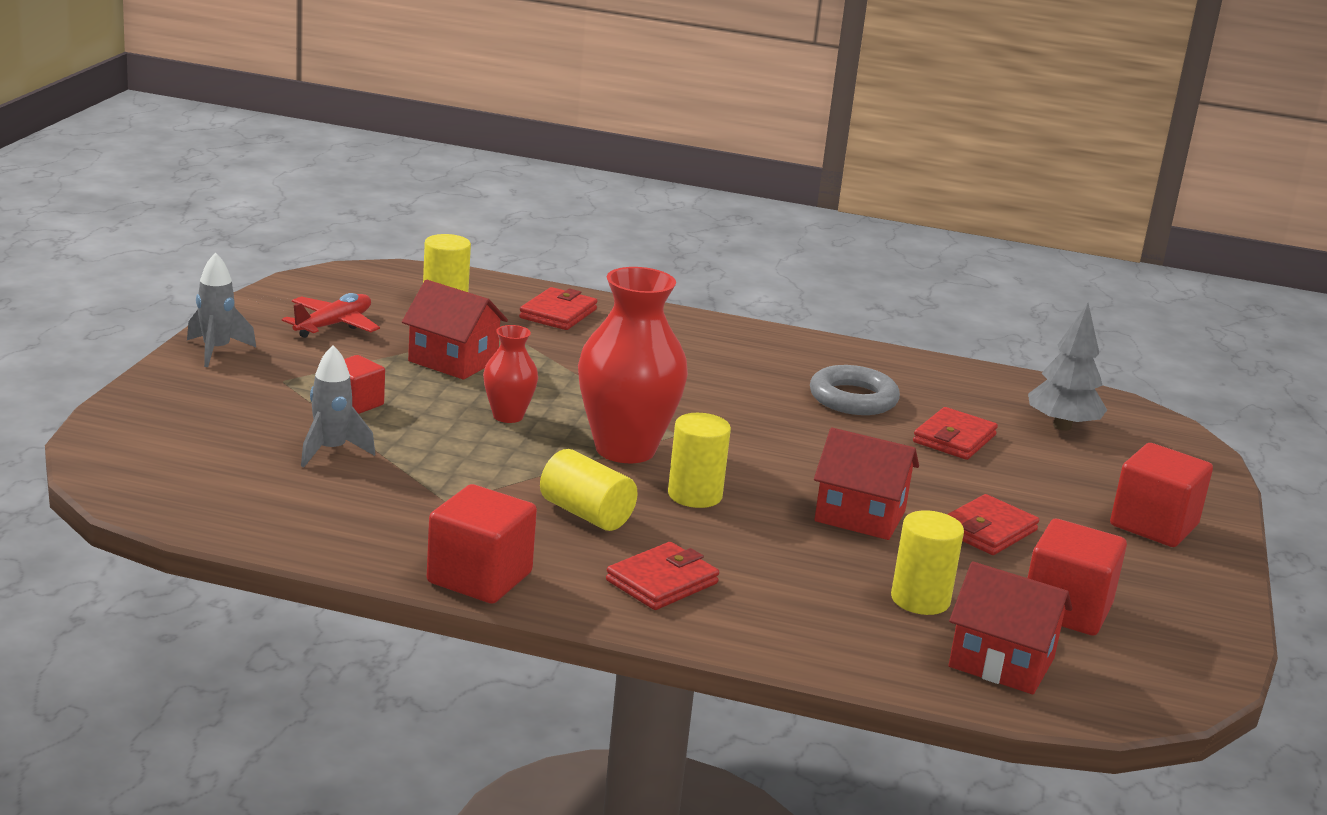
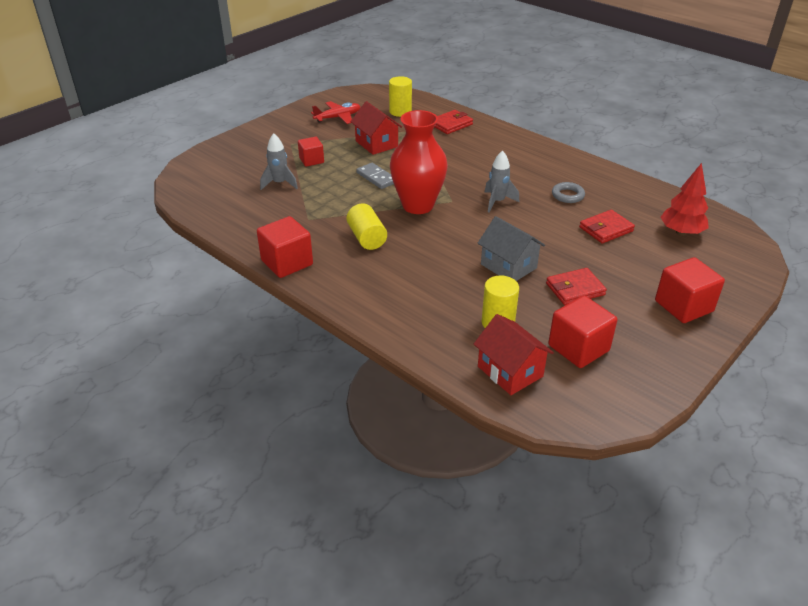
camera: 30 degrees right, 15 degrees up
(216, 351) = (275, 124): grey rocket -> grey rocket (497, 202)
(508, 416) = (376, 178): red vase -> grey domino
(662, 582) = (370, 283): red wallet -> none
(695, 495) = (430, 237): yellow cylinder -> none
(853, 398) = (567, 195): grey ring -> grey ring, size x0.66
(860, 516) = (508, 266): red house -> grey house
(1062, 426) = (681, 232): grey tree -> red tree

